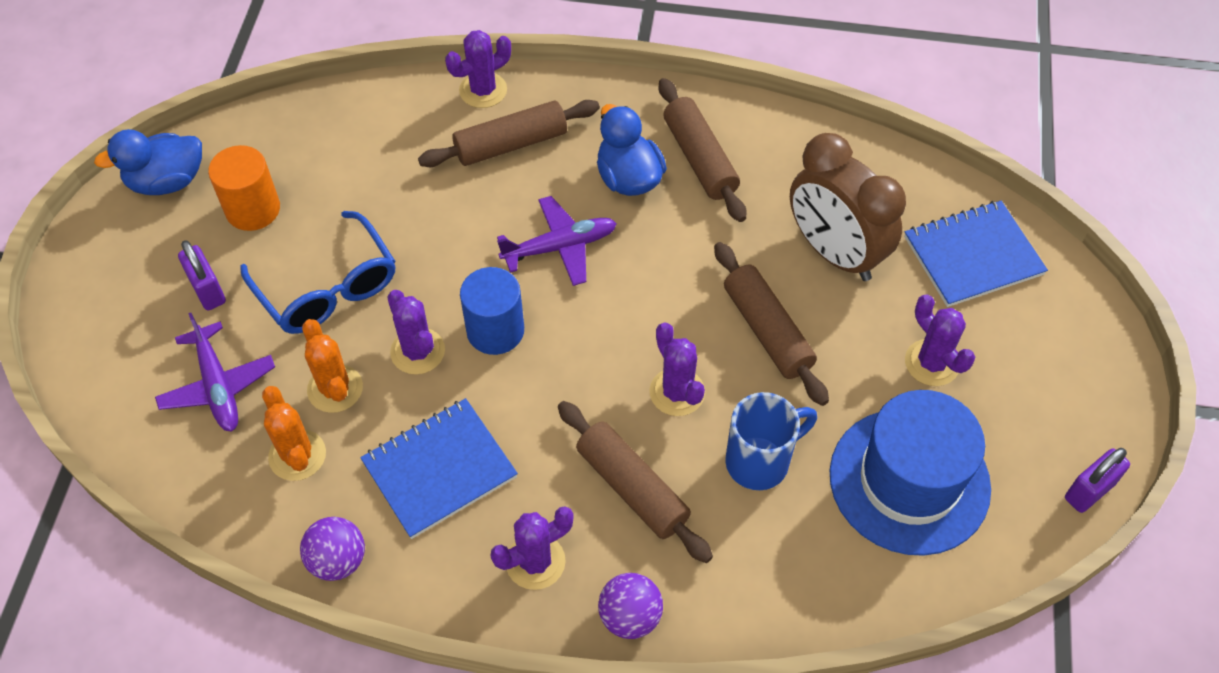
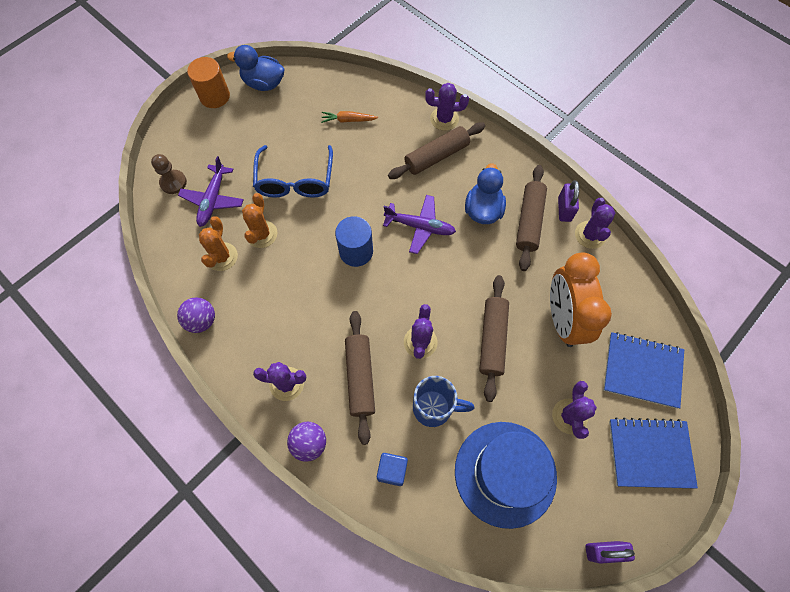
camera: 35 degrees right, 10 degrees up
(131, 399) = (173, 182): none -> brown pawn
(207, 290) = (242, 149): purple padlock -> purple padlock (564, 209)
(253, 209) = (291, 120): orange cylinder -> orange cylinder (215, 96)
(343, 164) = (348, 120): none -> orange carrot
(417, 351) = (312, 239): purple cactus -> purple cactus (590, 235)
(439, 469) = (278, 306): blue notebook -> blue notebook (650, 453)
(511, 144) = (436, 156): brown rolling pin -> brown rolling pin turned 45 degrees counterclockwise
(767, 574) = (392, 470): none -> blue cube
(834, 252) = (563, 319): brown clock -> orange clock

